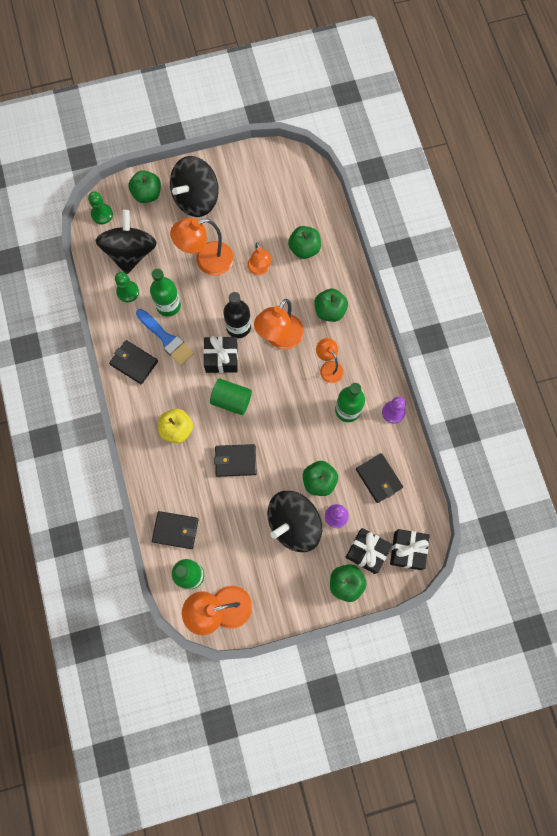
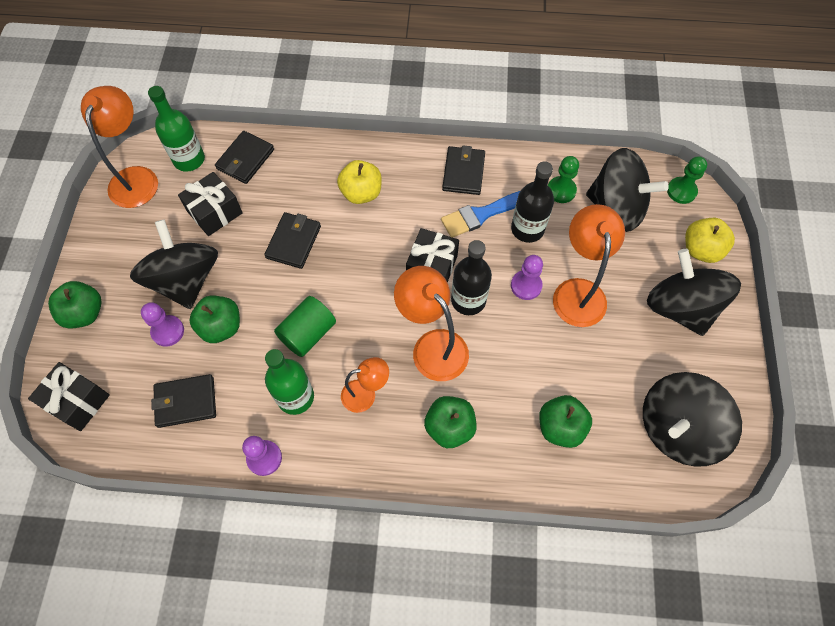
camera: 110 degrees right, 10 degrees down
(134, 363) = (463, 172): black wallet -> black wallet turned 45 degrees counterclockwise
(147, 194) = (701, 250): green apple -> yellow apple
(168, 305) = (527, 229): green bottle -> black bottle
(214, 294) = (526, 286): none -> purple pawn
(231, 400) = (372, 261): green cylinder -> green cylinder (308, 333)
(259, 269) = (545, 354): orange lamp -> none
(280, 186) = (677, 428): none -> black spinning top
(367, 552) = (105, 351): black gift -> black gift (215, 212)

